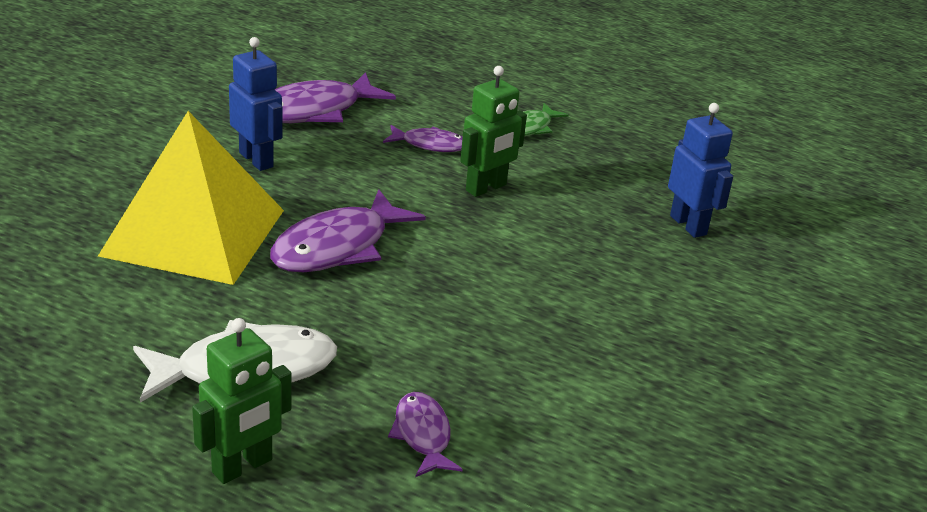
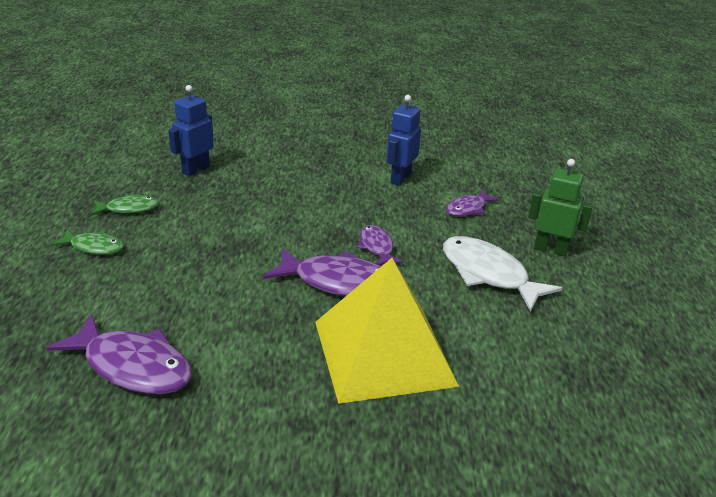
camera: 115 degrees left, 0 degrees up
(256, 160) = (251, 365): blue robot -> blue robot (400, 178)
(430, 145) = (156, 285): purple fish -> purple fish (376, 247)
(486, 188) = (207, 245): green robot -> none
(603, 160) = (129, 209): none -> green fish

